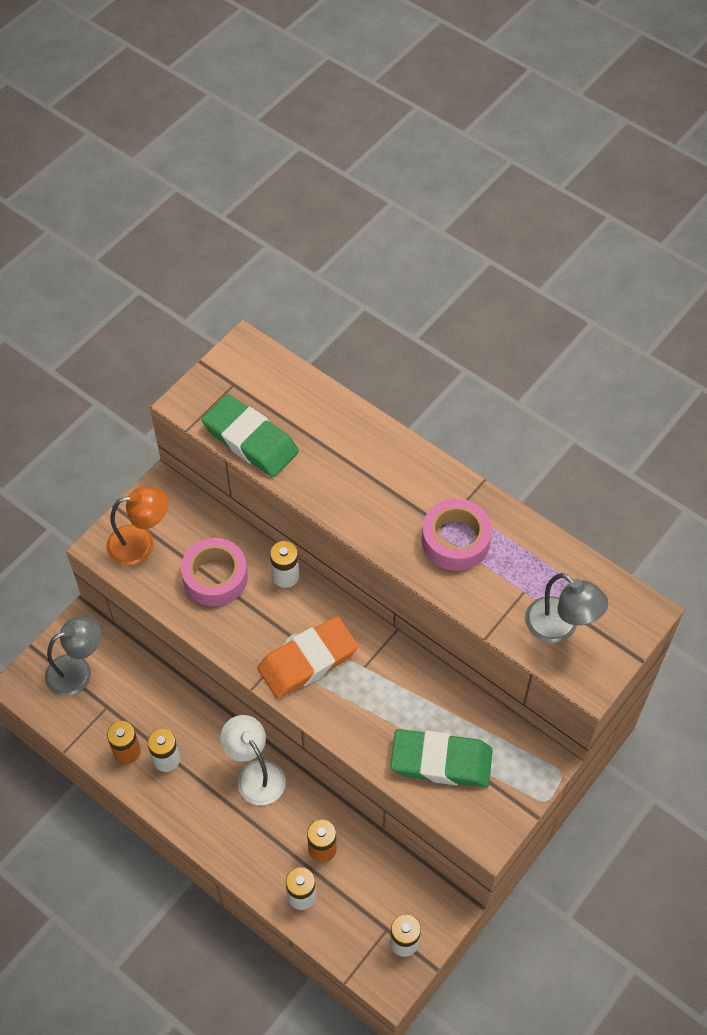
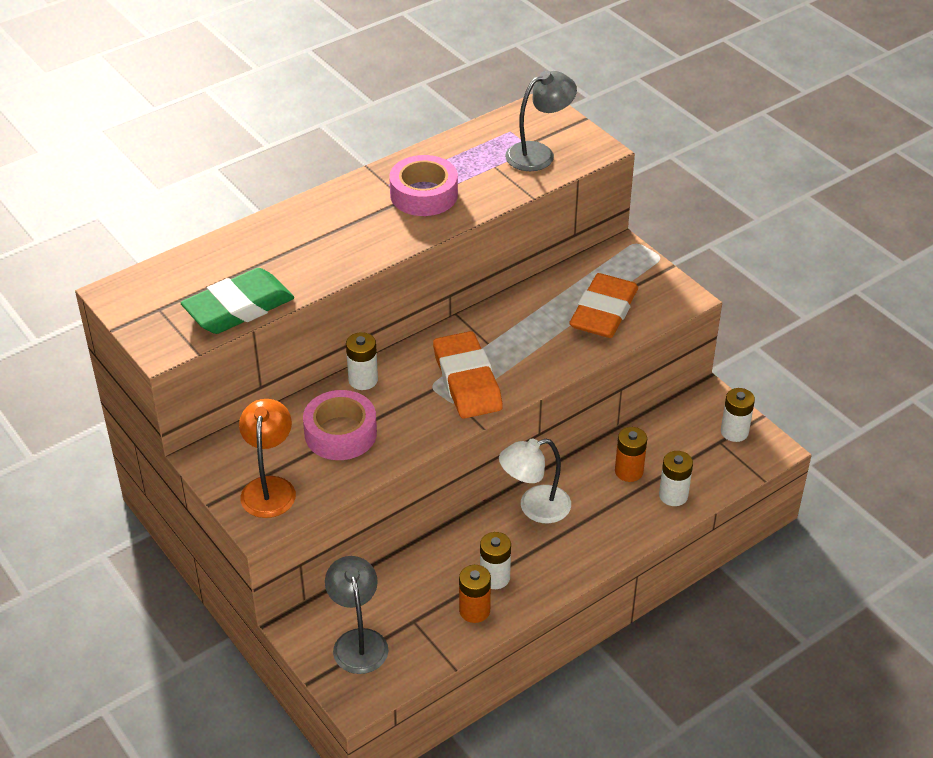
camera: 75 degrees left, 15 degrees down
(441, 761) = (603, 312): green eraser -> orange eraser

